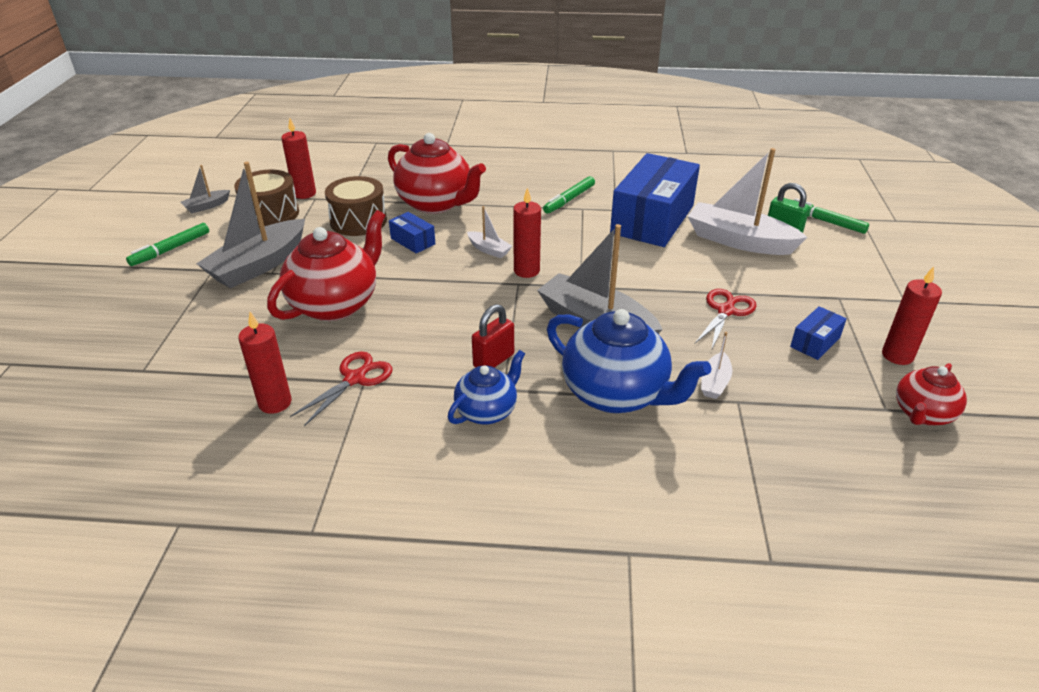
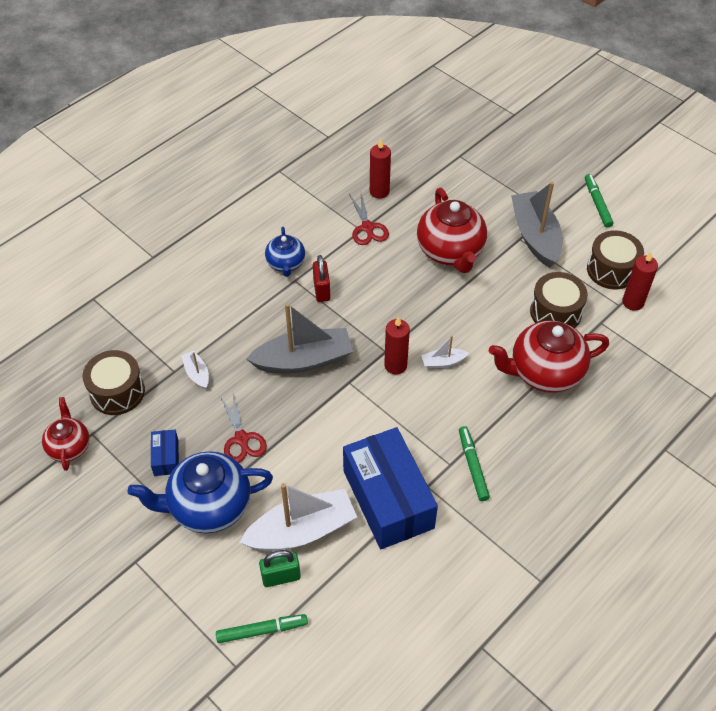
camera: 130 degrees right, 15 degrees up
(206, 206) = (655, 241): grey boat -> none
(413, 241) = (496, 327): blue box -> none
(616, 394) = (238, 323): blue teapot -> blue teapot (208, 506)
(824, 426) = (117, 392): none -> brown drum
(897, 355) = (109, 489): red candle -> none

